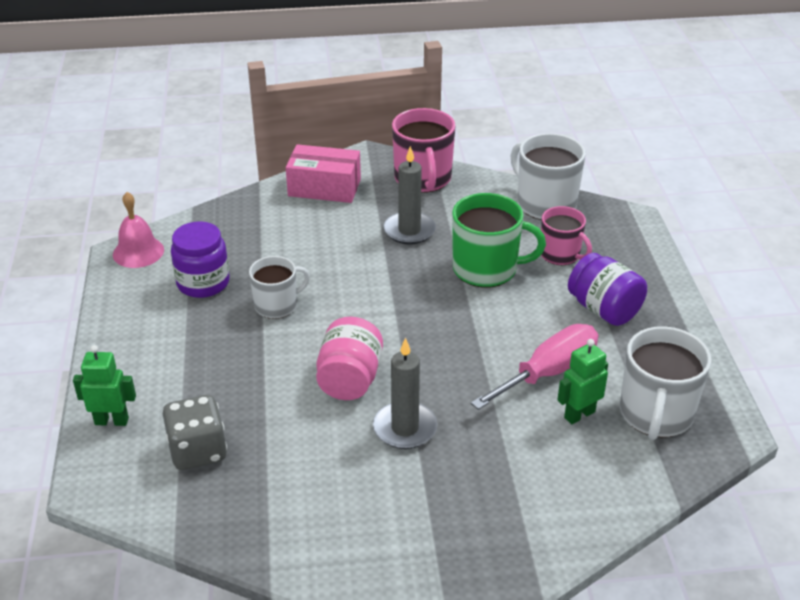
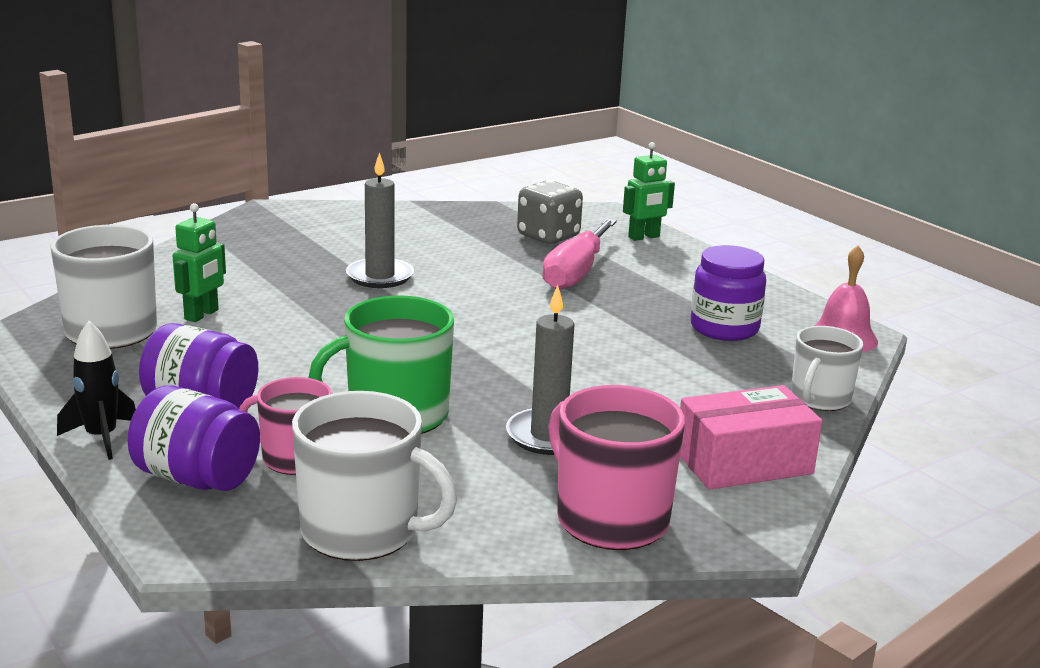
camera: 150 degrees right, 15 degrees down
(277, 305) = (615, 328): white mug -> white mug (819, 399)
(350, 379) = (467, 294): pink jar -> none
(548, 372) = (251, 337): pink screwdriver -> pink screwdriver (575, 273)
(619, 256) = (197, 478): none -> purple jar
(670, 300) = (101, 438): none -> black rocket

